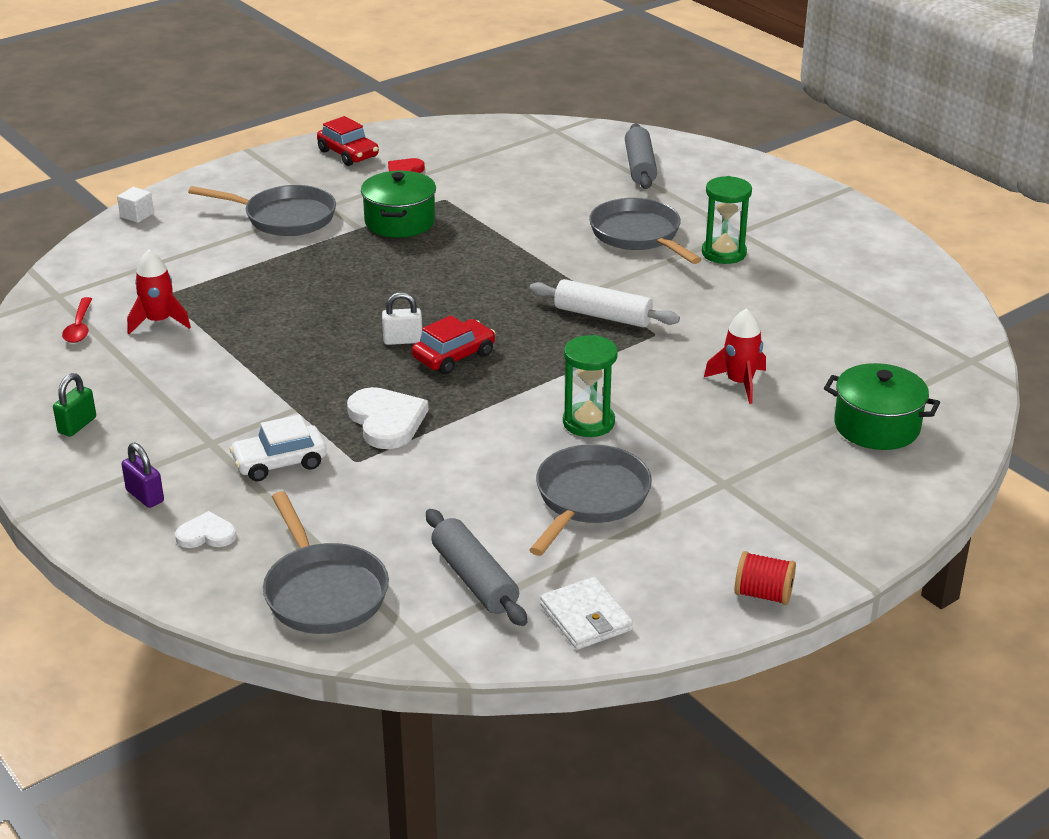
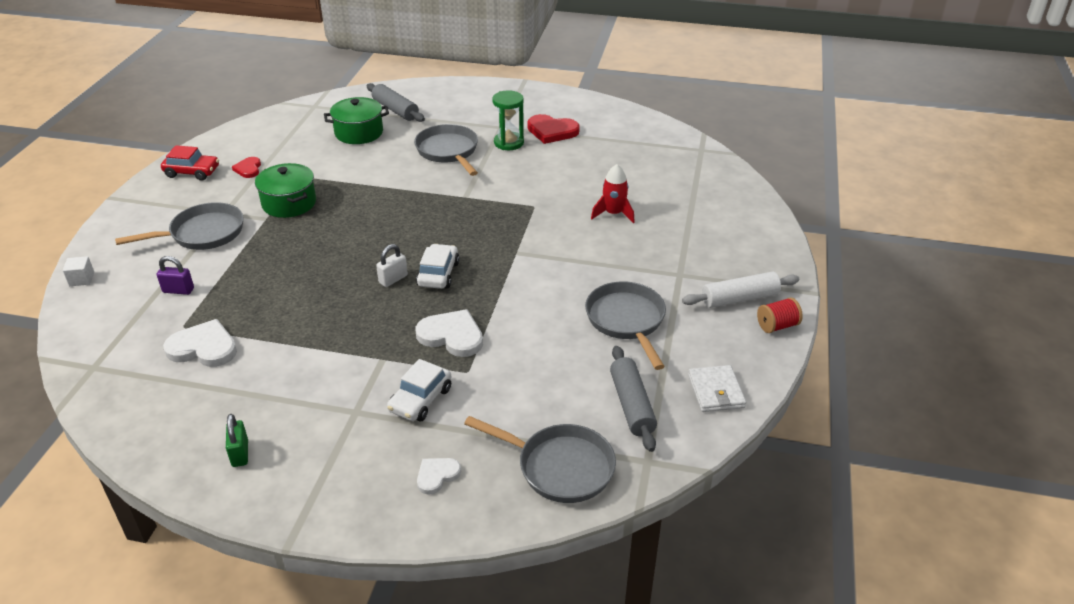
camera: 40 degrees left, 5 degrees up
(79, 327) = (144, 381): red spoon -> none
(145, 496) = (359, 475): purple padlock -> purple padlock (178, 290)
(159, 322) = (203, 347): red rocket -> white heart
(454, 356) = (438, 274): red car -> white car
(474, 579) = (632, 405): grey rolling pin -> grey rolling pin turned 60 degrees clockwise
(586, 617) = (716, 391): white wallet -> white wallet turned 60 degrees clockwise
(588, 422) = (567, 276): green hourglass -> none
(603, 316) = (492, 208): white rolling pin -> white rolling pin (739, 298)
(638, 235) = (448, 151): grey pan -> grey pan turned 45 degrees clockwise
(797, 261) = (552, 131): none -> red heart
(877, 426) = (707, 205): green pot -> green pot (359, 133)

